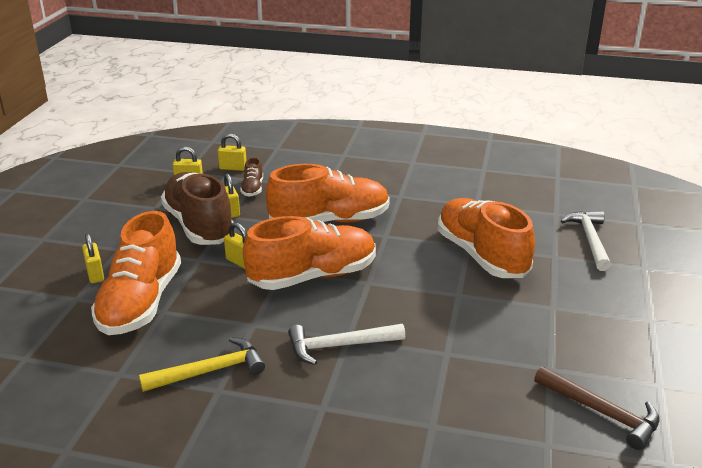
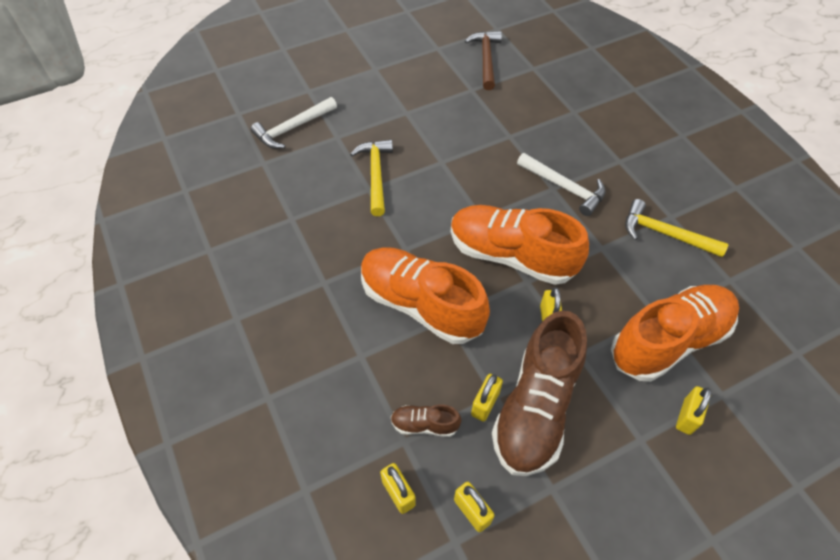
camera: 130 degrees left, 25 degrees up
(252, 189) = (424, 424): brown shoe -> brown shoe turned 135 degrees counterclockwise
(481, 255) = (376, 175): orange shoe -> yellow hammer

